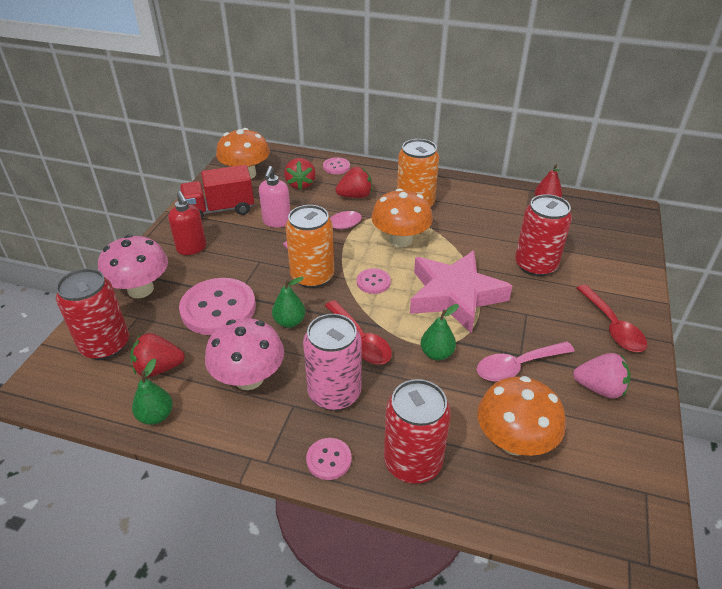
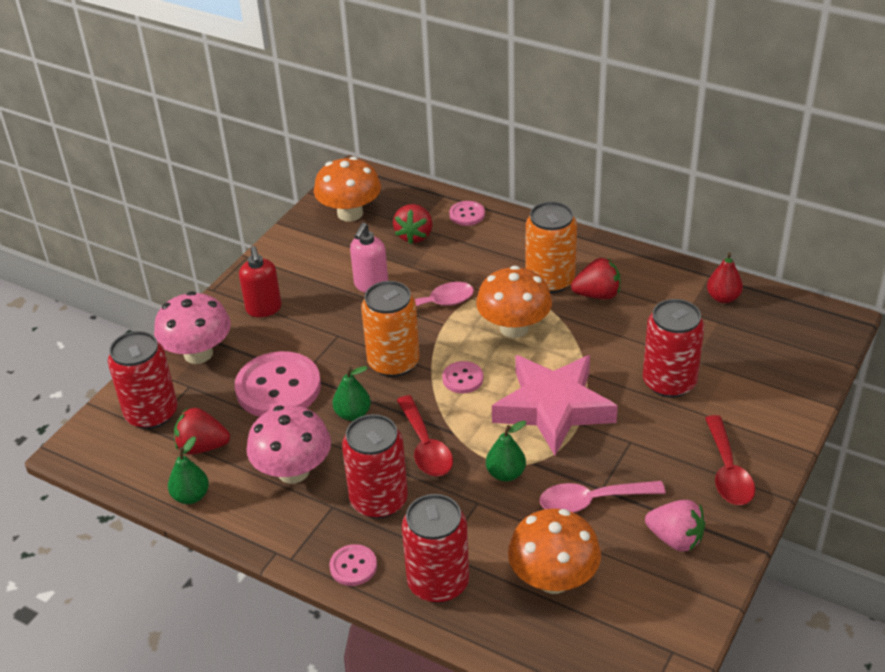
camera: 15 degrees right, 0 degrees up
(220, 210) = (307, 261): red truck -> none
(334, 393) = (379, 500): pink can -> red can
(355, 196) = (478, 260): red strawberry -> red strawberry (597, 295)

